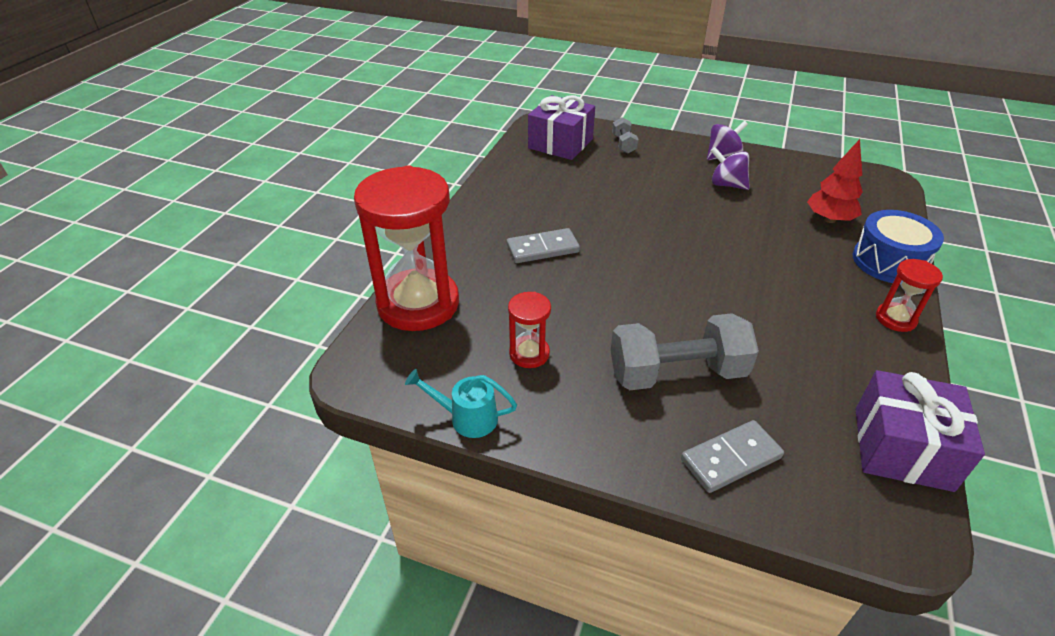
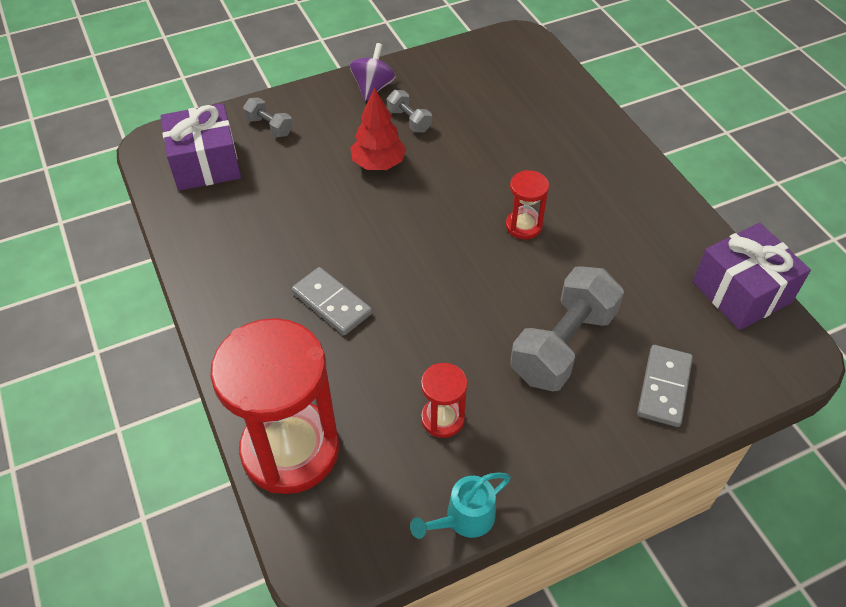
camera: 45 degrees left, 10 degrees up
(542, 249) = (332, 303): grey domino -> grey domino turned 75 degrees counterclockwise
(727, 184) = (409, 120): purple spinning top -> grey dumbbell
(829, 219) = (520, 109): red tree -> red tree (378, 164)
(889, 261) = (595, 127): blue drum -> none
(895, 319) = (646, 181): red hourglass -> red hourglass (523, 226)

